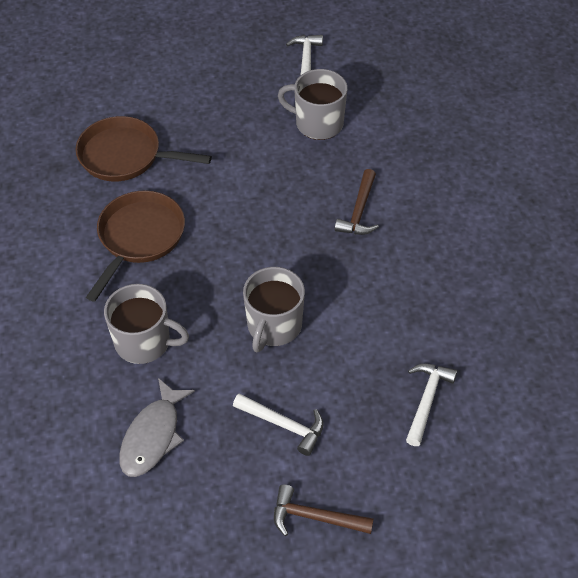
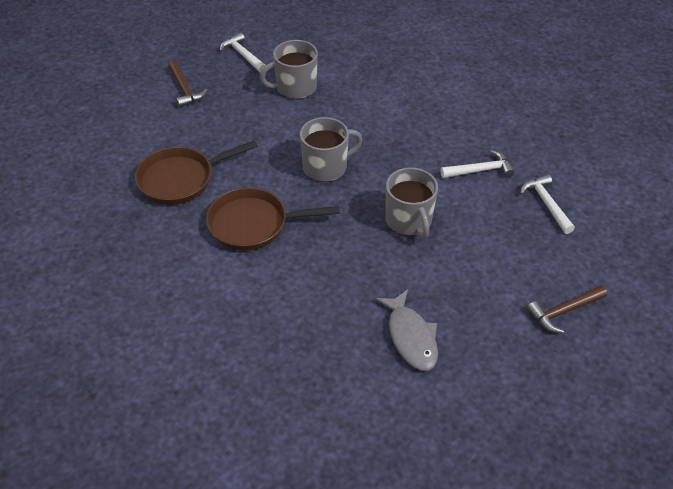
camera: 40 degrees left, 5 degrees down
(139, 238) = (254, 224): brown pan -> brown pan turned 75 degrees counterclockwise
(144, 342) = (335, 285): grey mug -> grey mug (326, 167)
(284, 425) = (483, 273): white hammer -> white hammer (480, 170)
(359, 211) = (382, 124): brown hammer -> brown hammer (185, 89)

